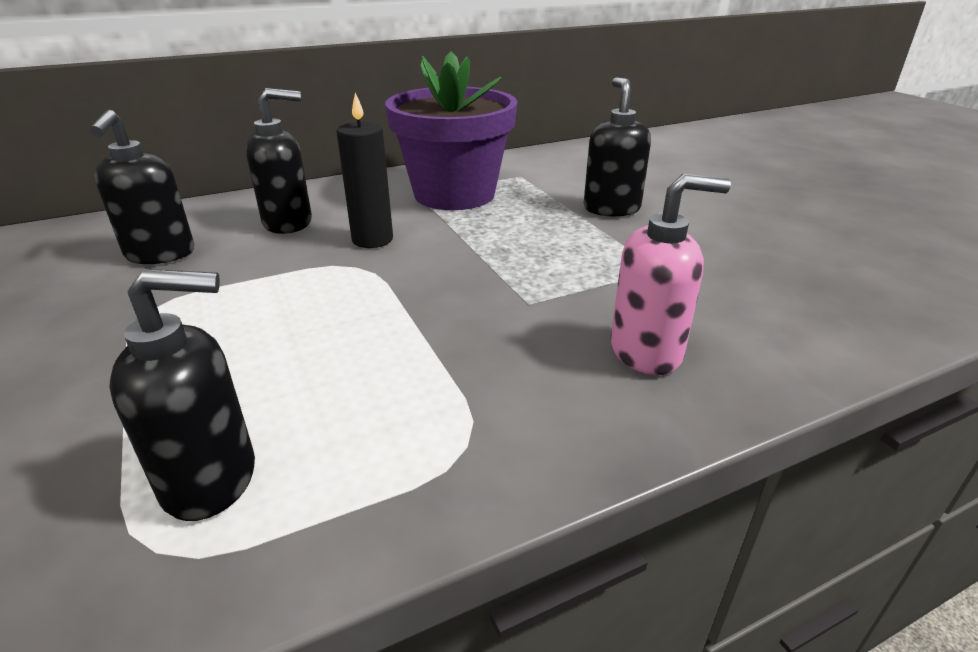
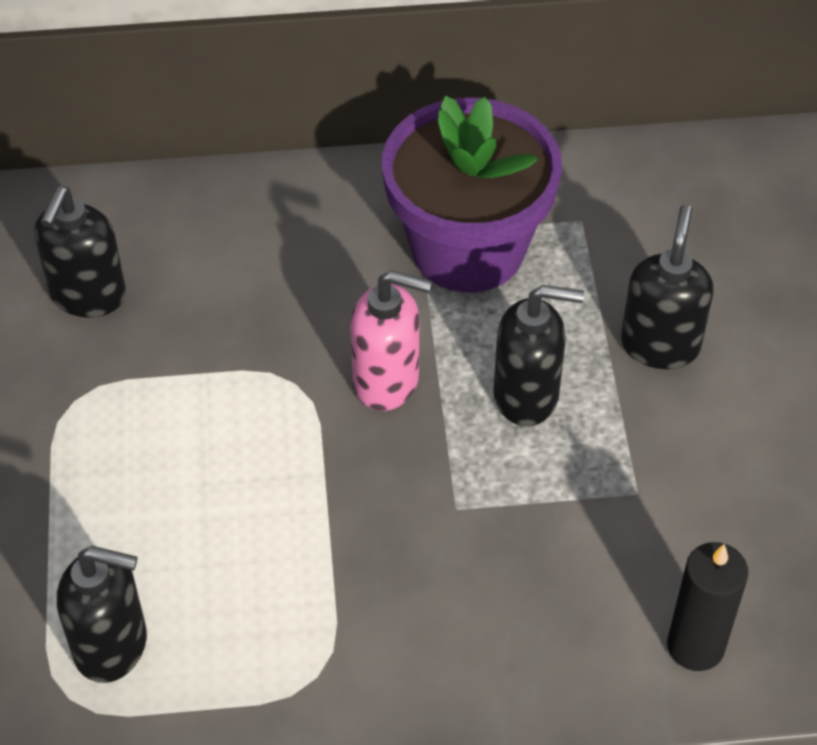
camera: 20 degrees right, 20 degrees up
(288, 223) = (239, 264): black soap dispenser -> black soap dispenser (527, 396)
(372, 239) = (329, 332): black candle -> black candle (695, 646)
(646, 351) = (535, 618): pink soap dispenser -> pink soap dispenser (387, 381)

